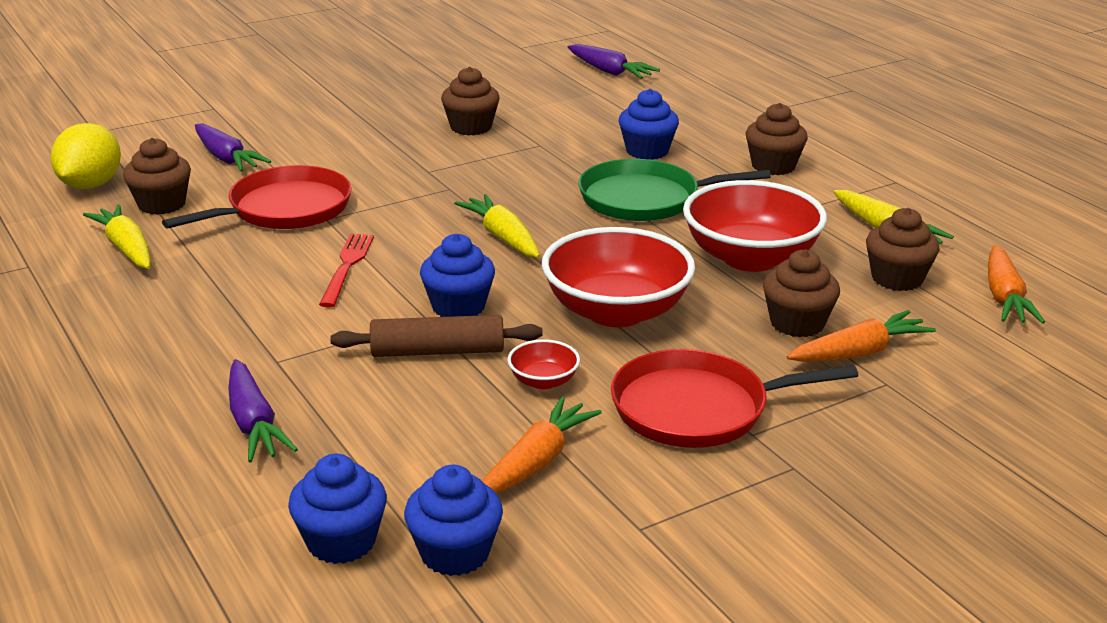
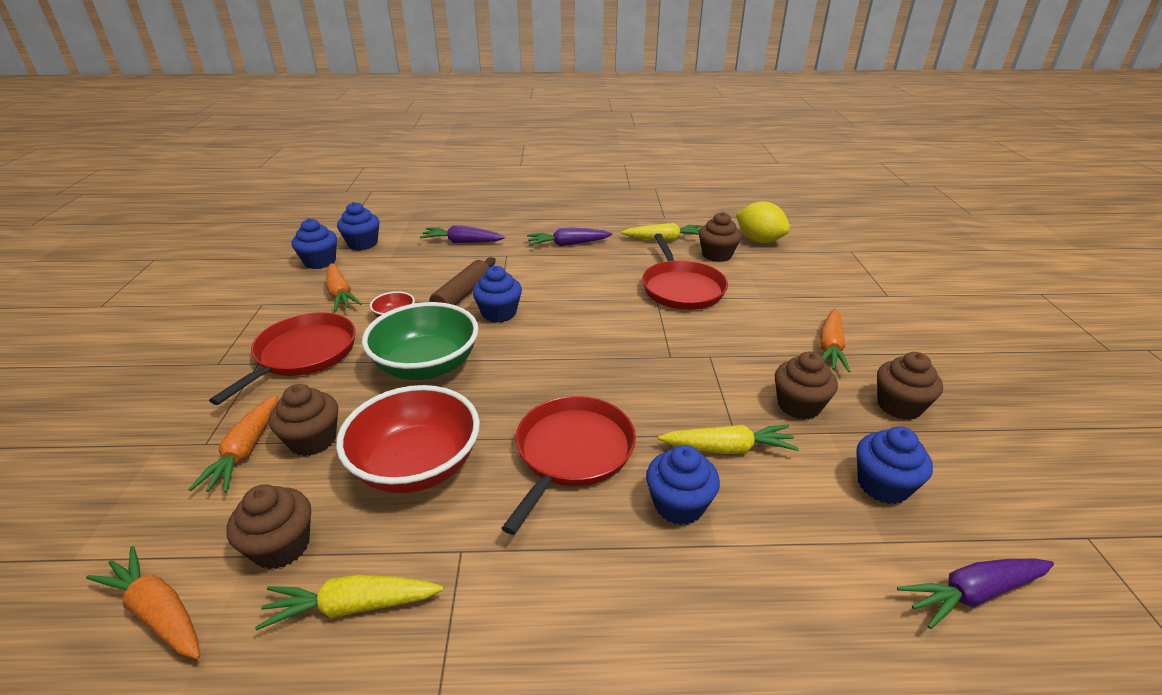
camera: 120 degrees right, 5 degrees up
(227, 158) = (780, 284): purple carrot -> purple carrot (567, 244)
(347, 267) = (583, 291): red fork -> none
(356, 124) = (830, 347): none -> orange carrot
(502, 237) = (571, 355): yellow carrot -> yellow carrot (728, 448)
(539, 95) = (883, 485): none -> blue cupcake
(616, 311) = (427, 366): red bowl -> green bowl
(645, 199) = (572, 453): green pan -> red pan
(773, 166) = (572, 601): brown cupcake -> brown cupcake (899, 406)

